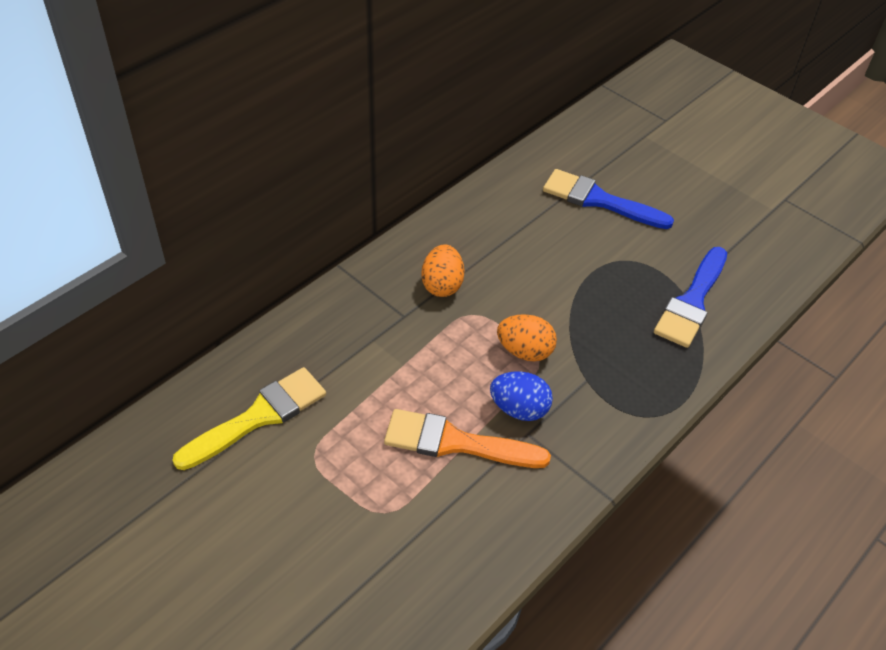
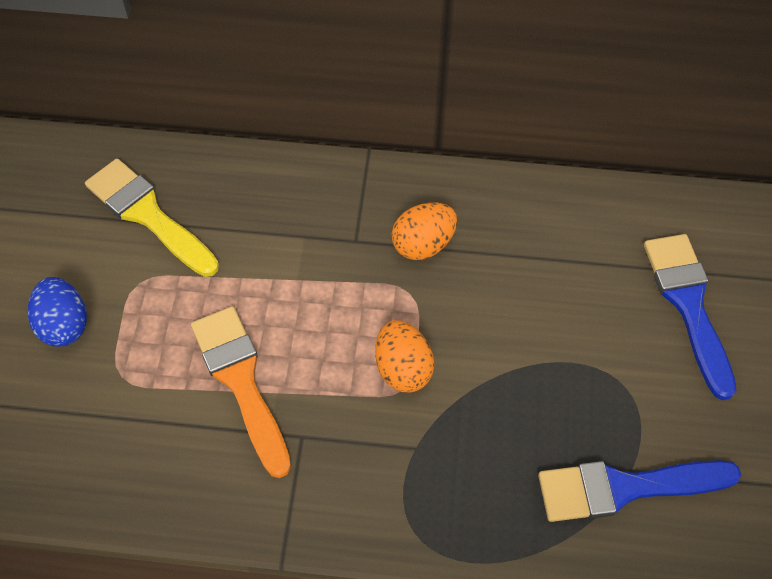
camera: 55 degrees right, 10 degrees up
(259, 417) = (148, 215): yellow brush -> yellow brush turned 150 degrees counterclockwise
(519, 409) = (325, 410): blue egg -> blue egg (64, 325)

